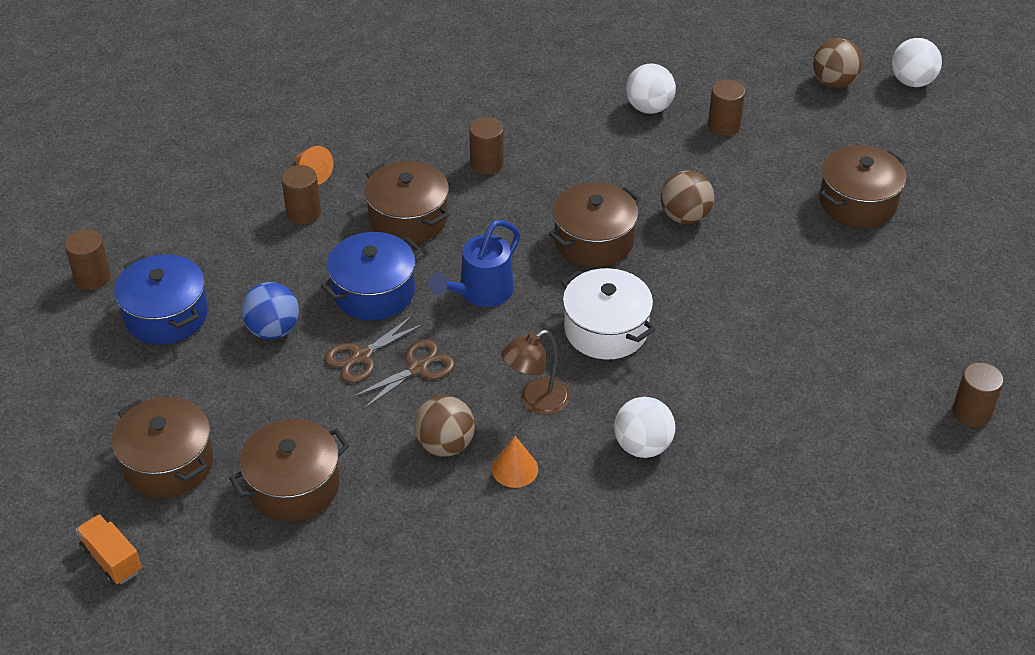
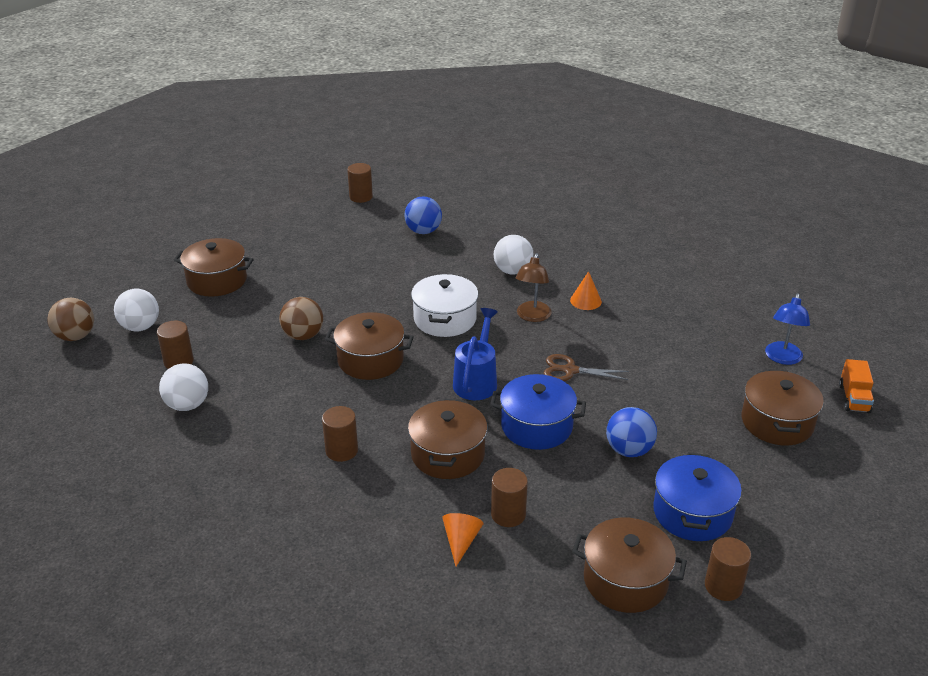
camera: 130 degrees left, 10 degrees down
(229, 559) = (782, 358): none -> blue lamp
(293, 486) = (711, 365): brown pot -> brown pot (625, 580)
(361, 357) = (594, 397): brown scissors -> none
(445, 445) = (606, 330): brown ball -> none
(480, 293) = (476, 381): blue watering can -> blue watering can turned 75 degrees counterclockwise
(536, 401) = (532, 316): brown lamp -> brown lamp turned 90 degrees clockwise
(818, 421) = (423, 231): none -> blue ball
(912, 82) = (47, 306): white ball -> white ball (140, 327)

